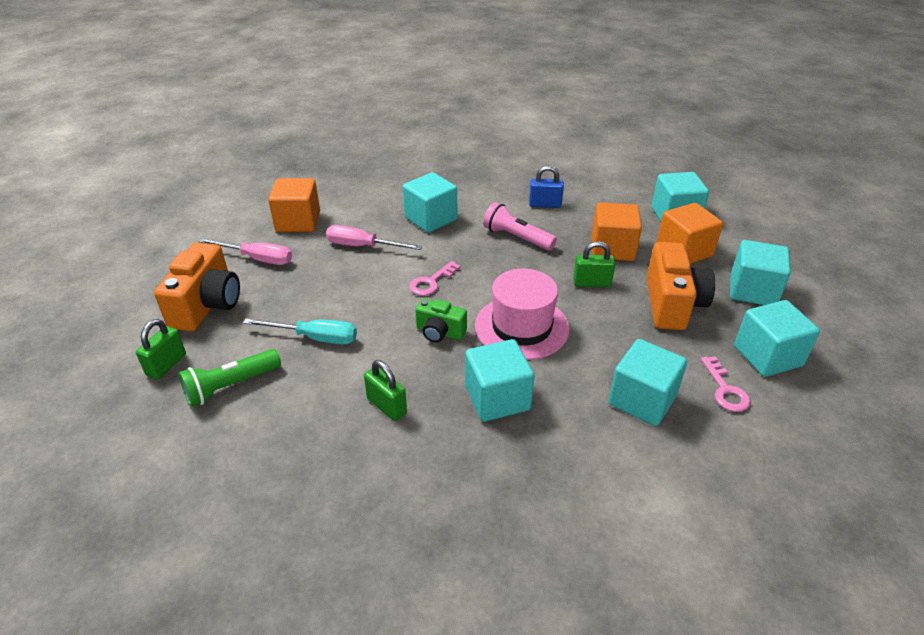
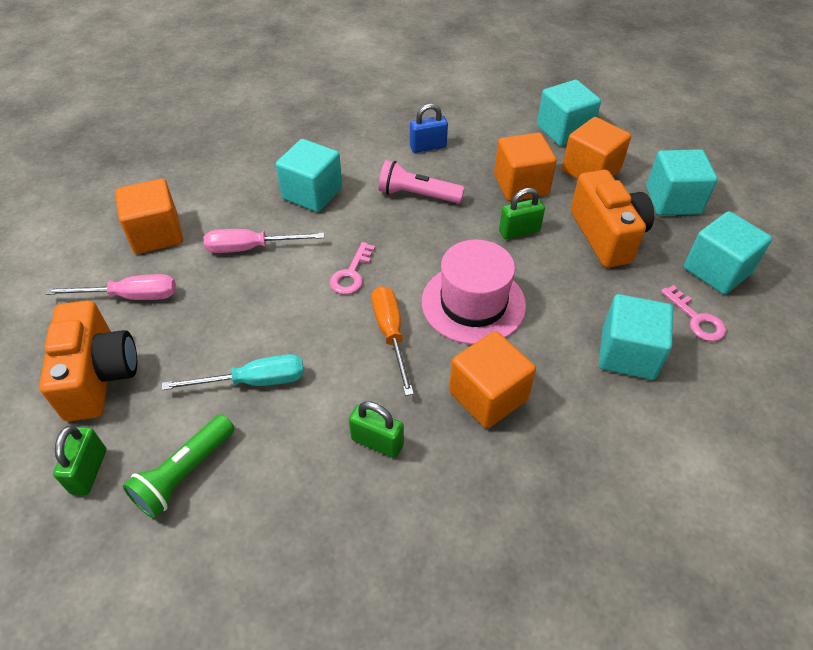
camera: 20 degrees left, 10 degrees up
(440, 332) = (391, 334): green camera -> orange screwdriver
(497, 398) = (488, 396): turquoise cube -> orange cube

